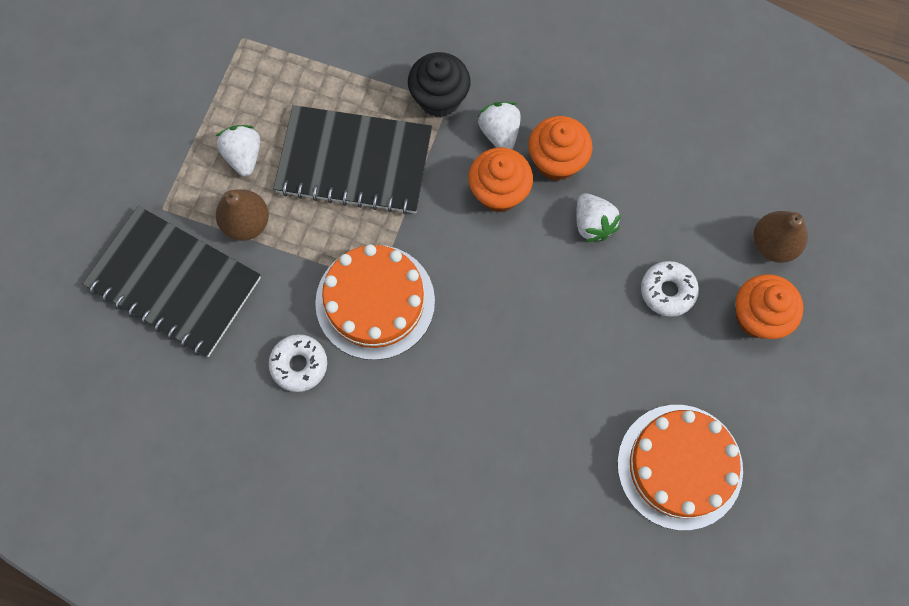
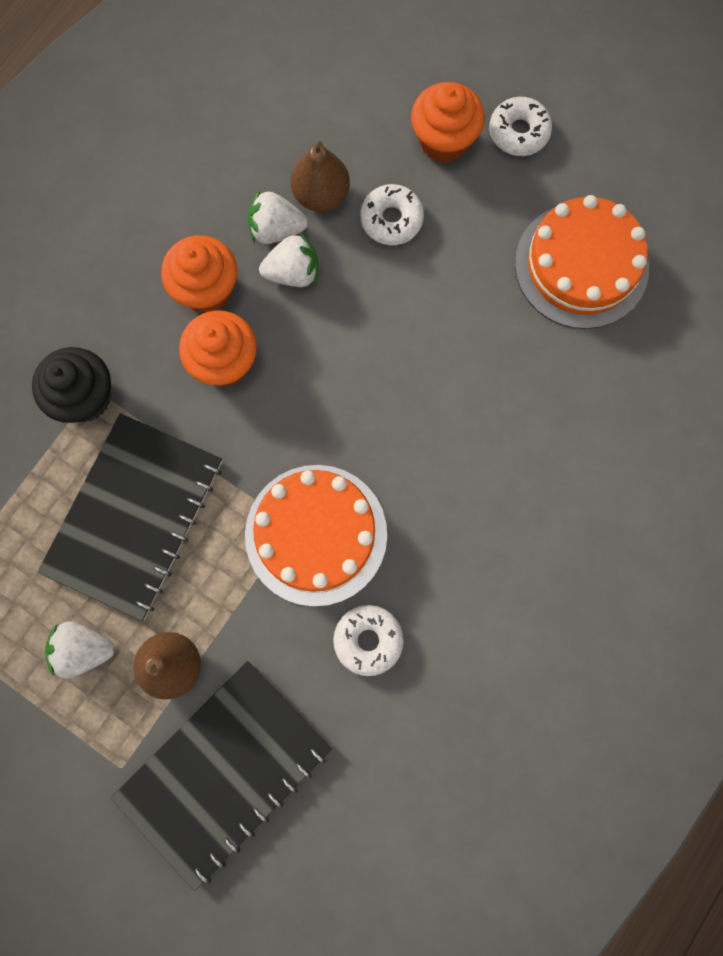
camera: 75 degrees left, 5 degrees up
(499, 133) = (152, 341): white strawberry -> white strawberry (276, 229)
(773, 244) = (369, 101): brown pear -> brown pear (321, 195)
(790, 380) = (518, 132): none -> white donut

